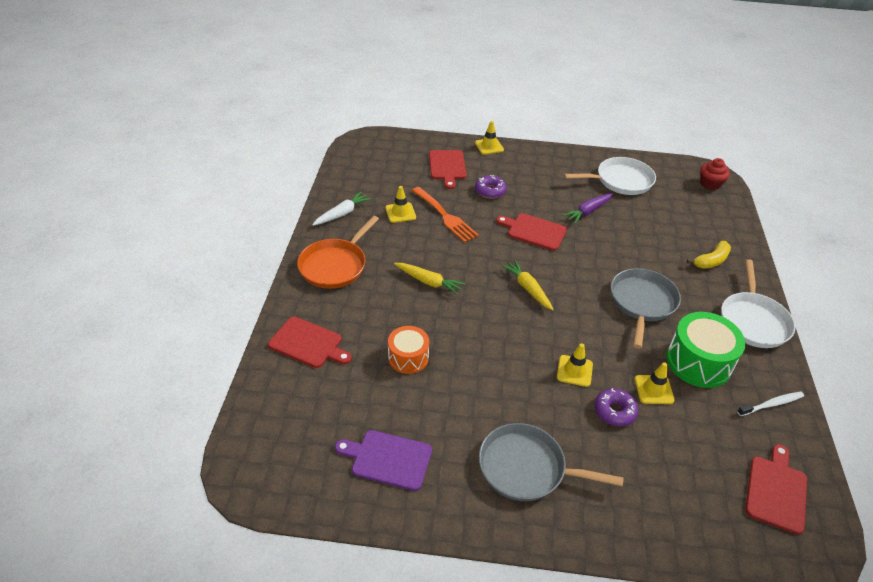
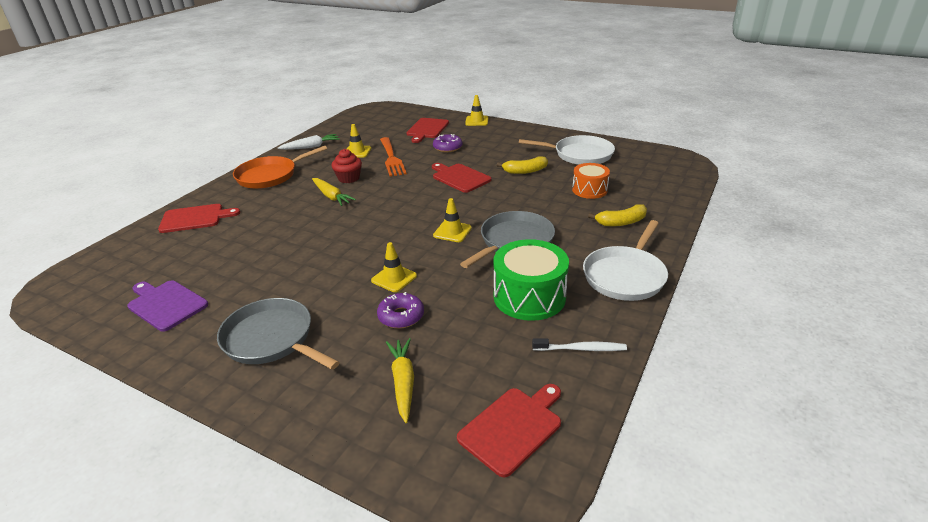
camera: 25 degrees right, 10 degrees down
(308, 343) = (195, 218): red cutting board -> red cutting board turned 60 degrees counterclockwise
(408, 357) = (259, 241): orange drum -> orange drum (589, 190)
(527, 288) = (412, 214): yellow carrot -> yellow carrot (403, 382)
(588, 211) = (525, 171): purple carrot -> yellow banana
(654, 389) = (458, 308): yellow traffic cone -> yellow traffic cone (452, 232)
(710, 184) = (674, 167): red cupcake -> red cupcake (349, 178)

